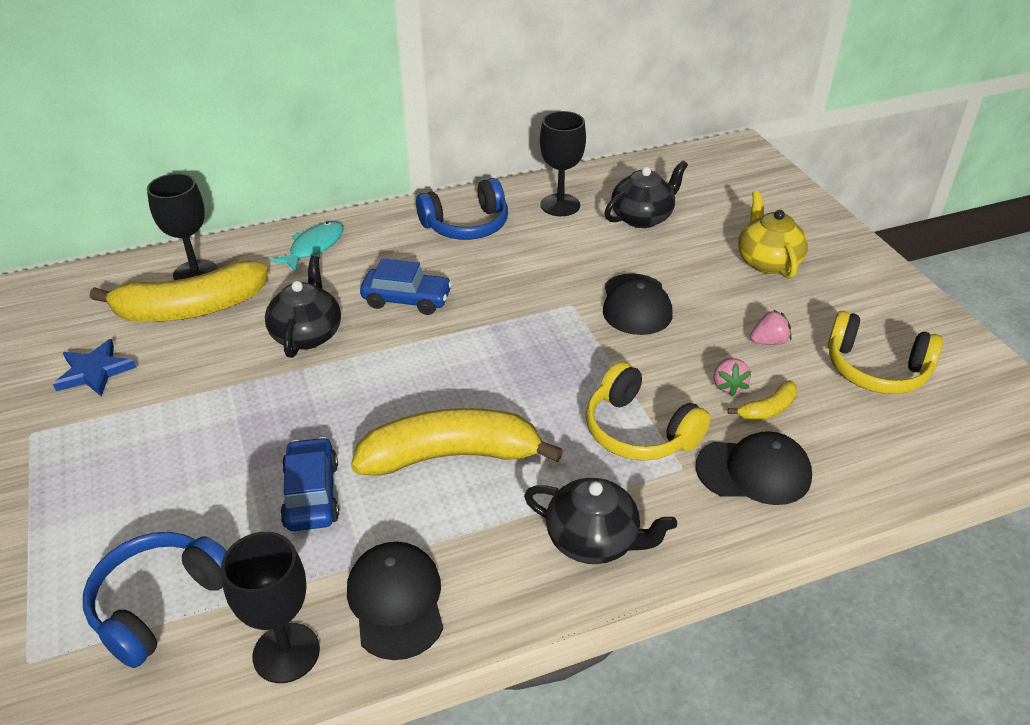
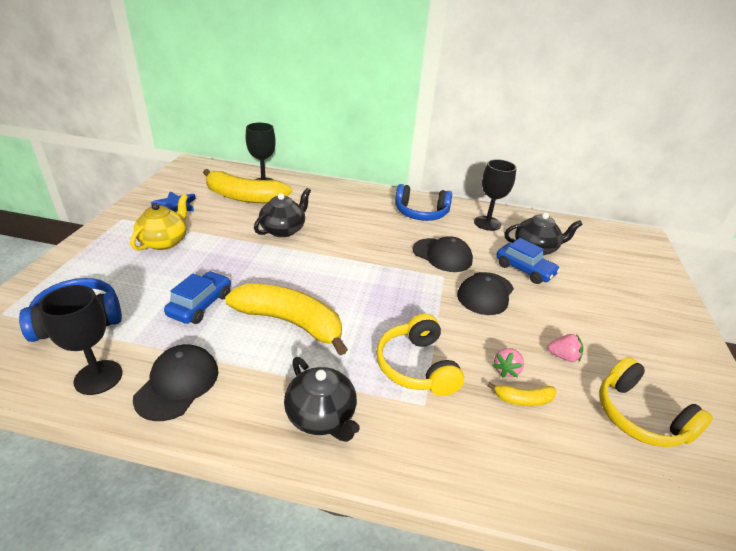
camera: 30 degrees right, 5 degrees down
(314, 247) = (330, 193): turquoise fish -> none
(407, 300) = (350, 235): blue car -> blue car (524, 270)
(754, 471) = (474, 435): black cap -> black cap (442, 255)
(767, 261) = (606, 307): yellow teapot -> yellow teapot (164, 241)

